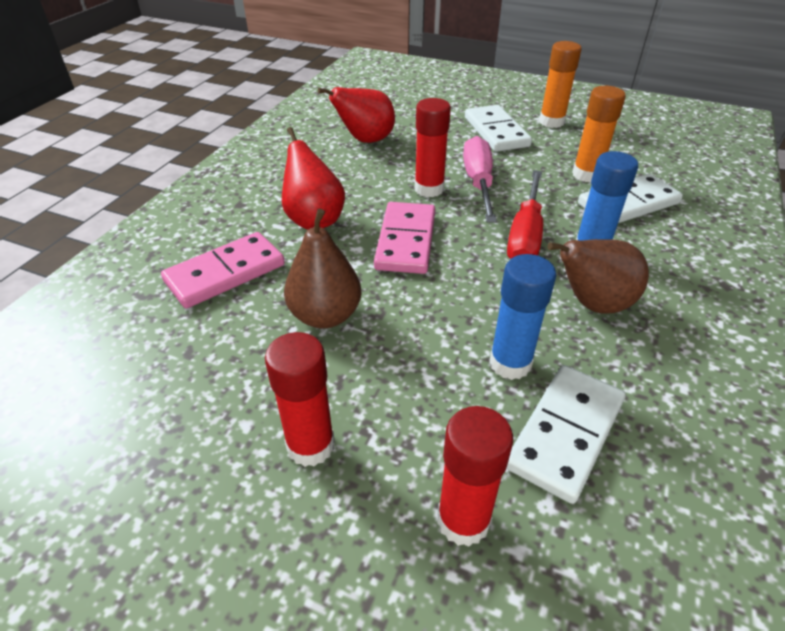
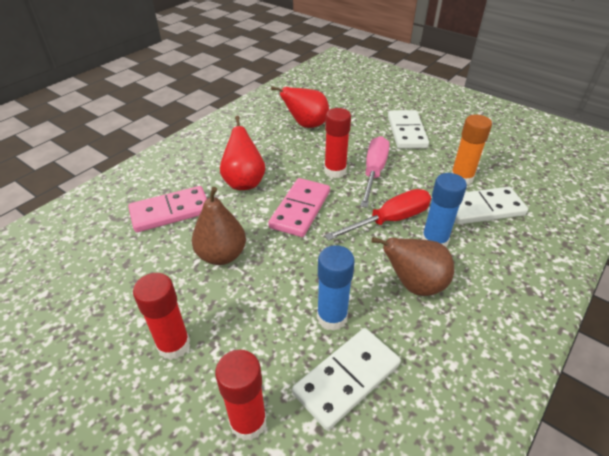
camera: 15 degrees right, 0 degrees up
(525, 235) = (389, 220): red screwdriver -> red screwdriver turned 150 degrees counterclockwise
(551, 122) = (454, 129): orange glue stick -> none

